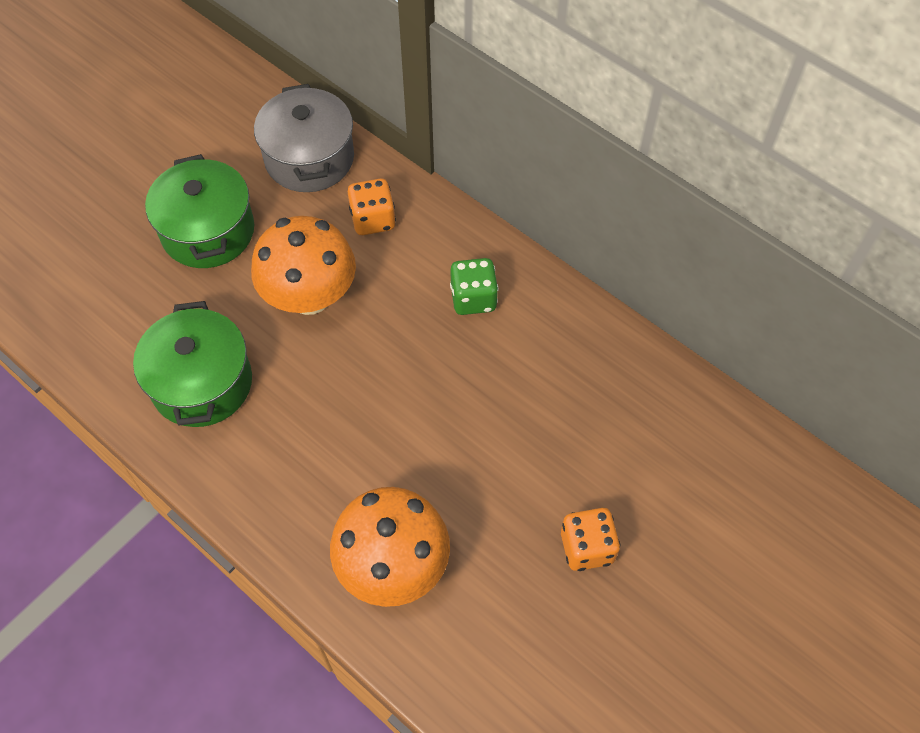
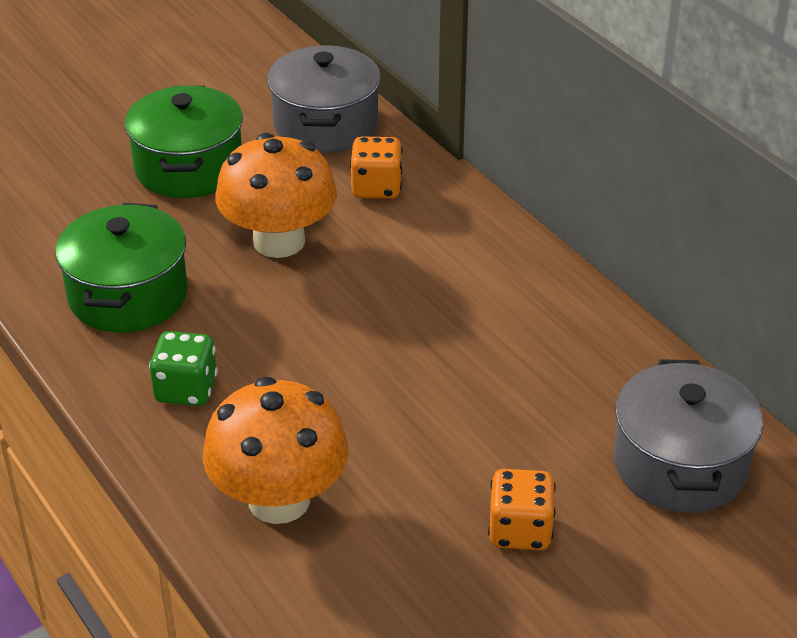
camera: 15 degrees right, 20 degrees down
(473, 298) = (466, 275): green dice -> green dice (186, 389)
(688, 453) = (680, 465): none -> grey pot

